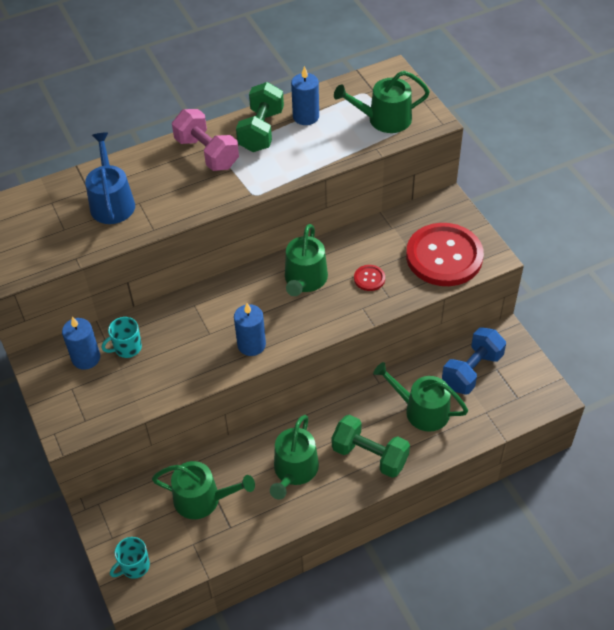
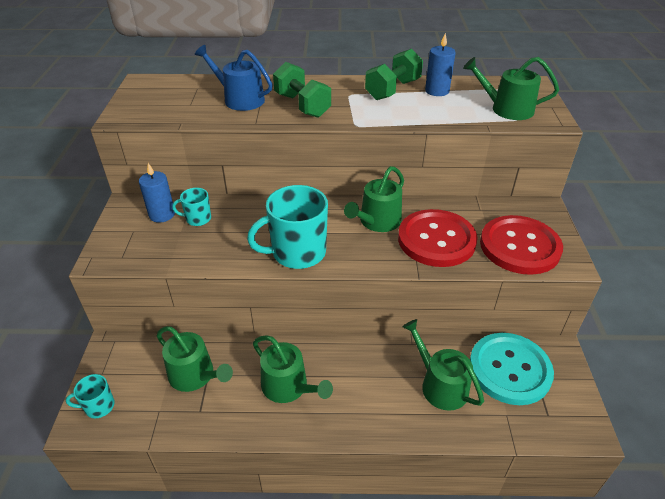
camera: 25 degrees right, 10 degrees down
(112, 202) = (240, 99): blue watering can -> blue watering can turned 75 degrees counterclockwise
(207, 153) = (338, 91): pink dumbbell -> none
(251, 345) = (297, 253): blue candle -> turquoise mug
(294, 470) = (288, 387): green watering can -> green watering can turned 90 degrees counterclockwise
(369, 278) = (436, 240): red button -> red button, size x2.47
(370, 455) = (366, 405): green dumbbell -> green dumbbell (302, 105)
(472, 371) = (509, 369): blue dumbbell -> turquoise button

